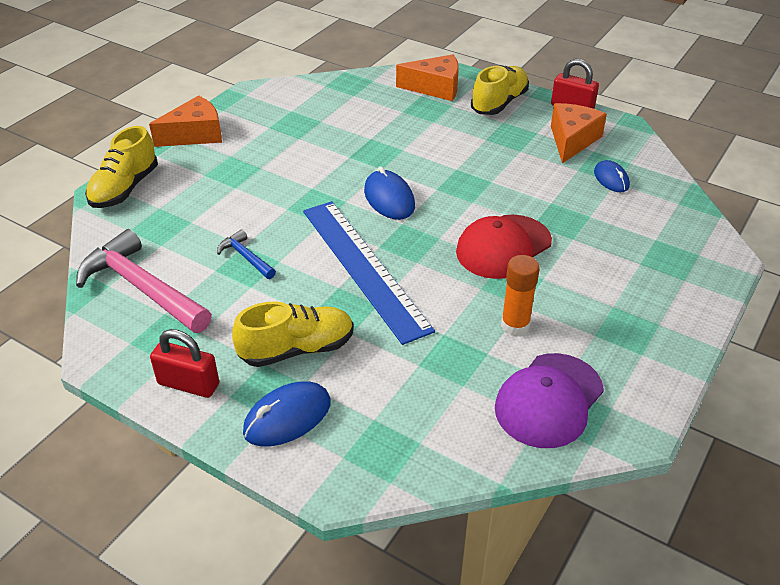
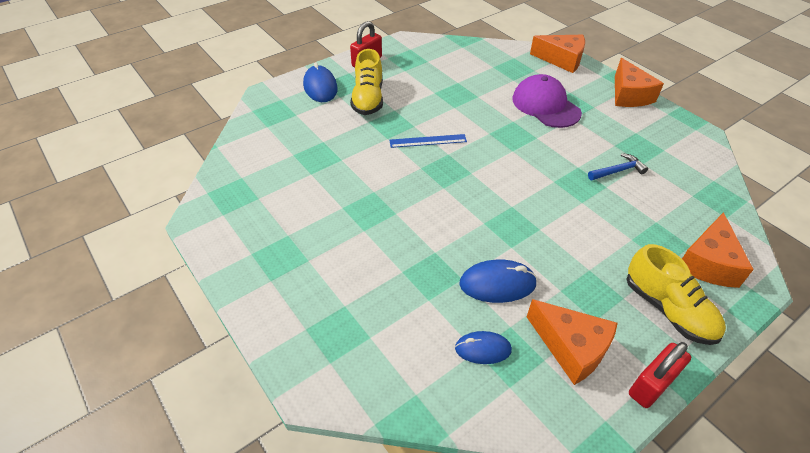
camera: 110 degrees right, 5 degrees up
(125, 188) = (561, 60): yellow shoe -> orange cheese
(142, 288) = (454, 56): pink hammer -> none
(246, 257) = (464, 95): blue hammer -> blue hammer (618, 171)
(364, 267) = (428, 141): blue ruler -> blue ruler, size x0.46
(389, 199) = (507, 174): blue mouse -> blue mouse (497, 284)
(503, 247) = (414, 220): red cap -> none
(515, 326) = (325, 195): orange glue stick -> none
(549, 400) = (252, 187): purple cap -> purple cap (545, 105)

